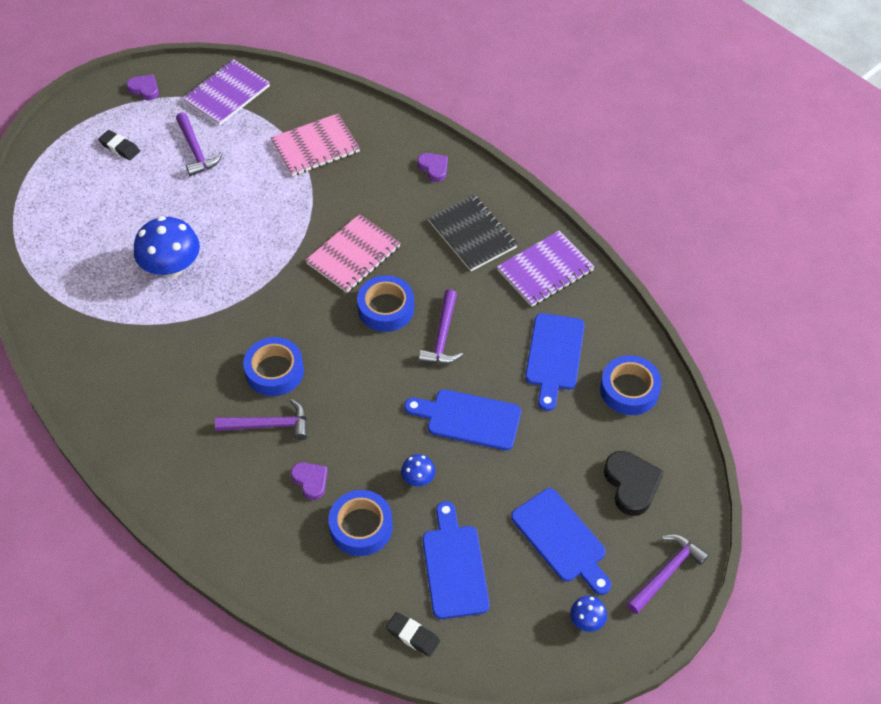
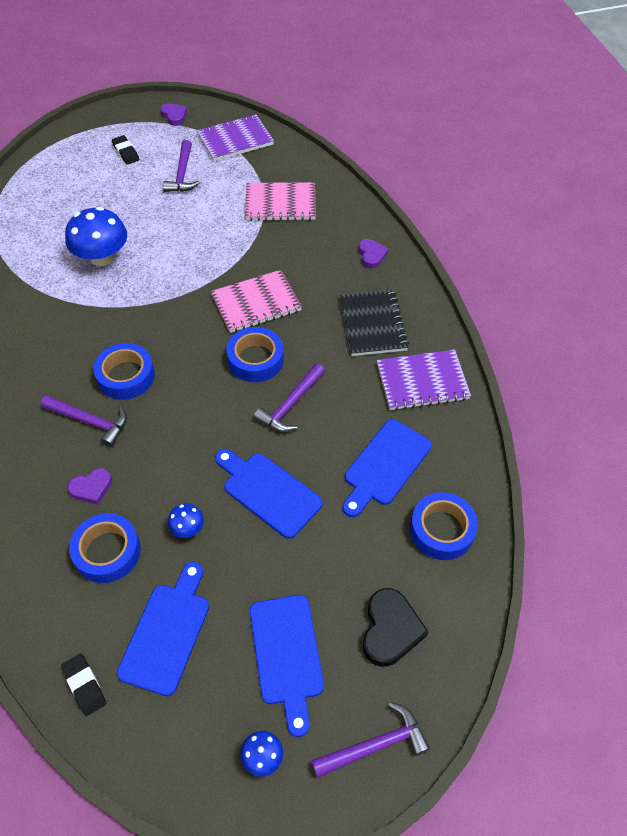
camera: 25 degrees right, 0 degrees up
(310, 481) = (92, 488): purple heart -> purple heart turned 75 degrees clockwise

